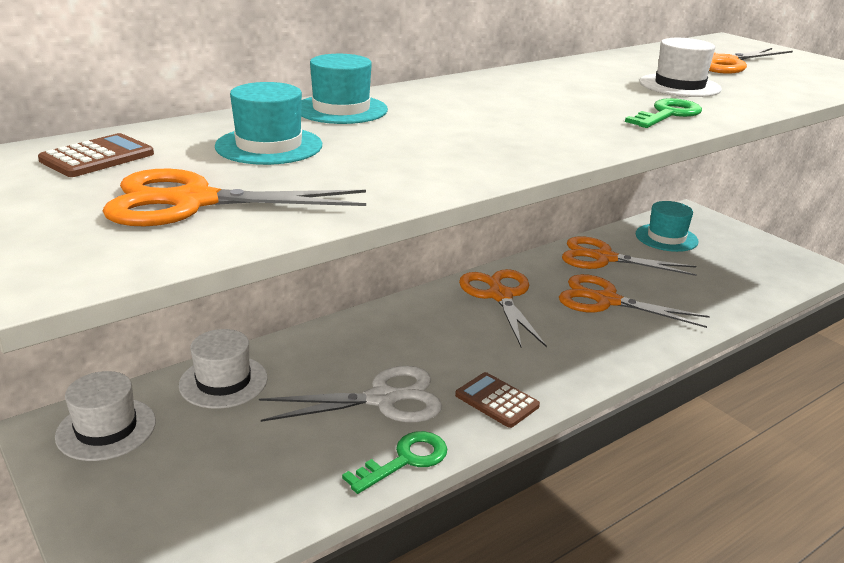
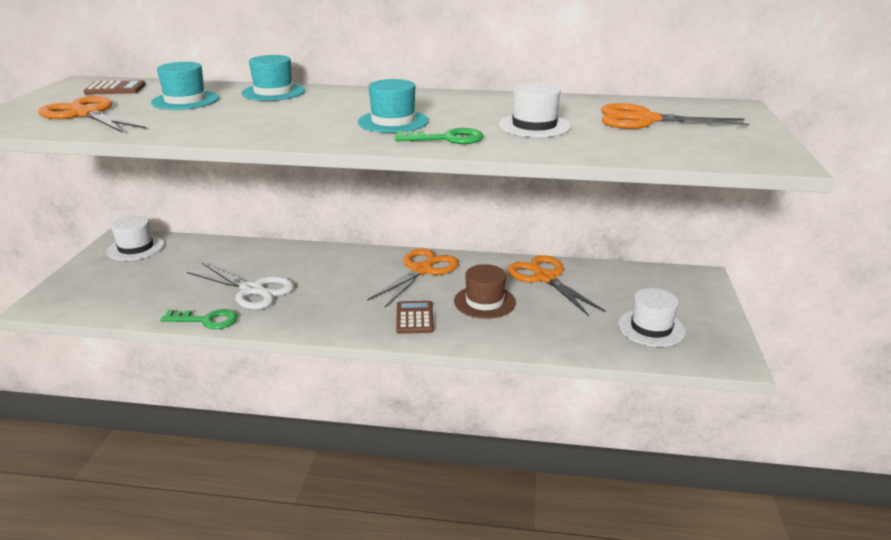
camera: 45 degrees right, 0 degrees up
(223, 382) = (208, 250): white hat -> white hat (651, 328)
(497, 400) = (301, 319): brown calculator -> brown calculator (414, 318)
(605, 300) = (484, 302): orange scissors -> brown hat
(666, 238) = (631, 285): turquoise hat -> turquoise hat (393, 122)

